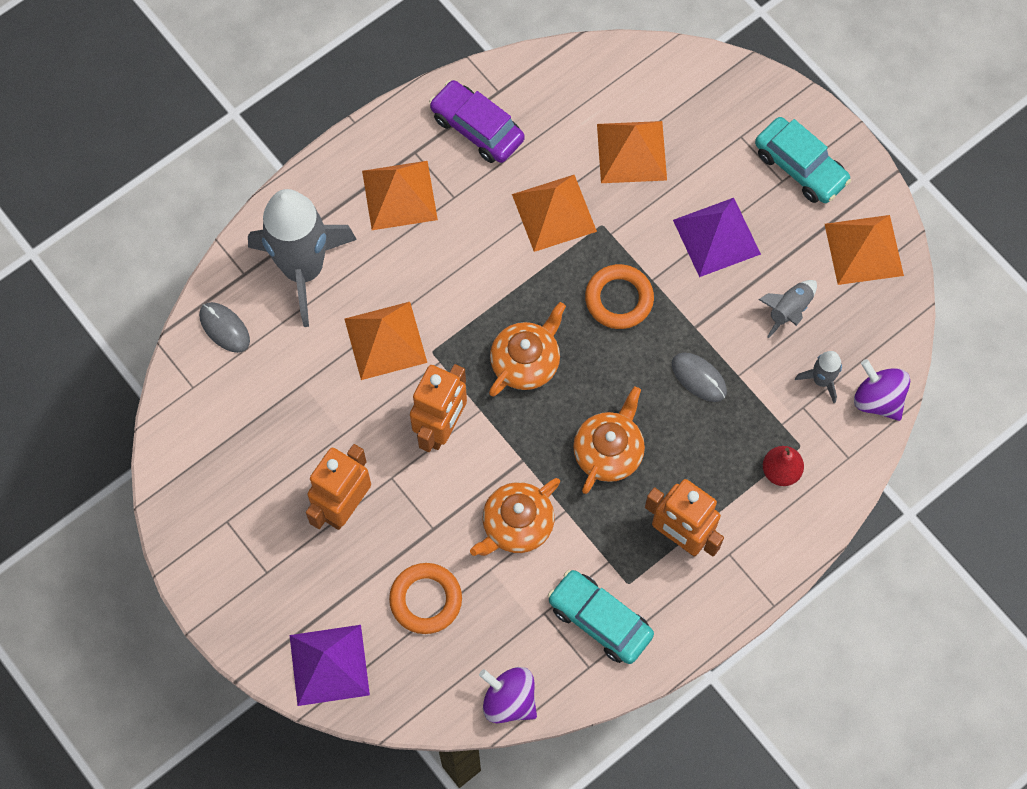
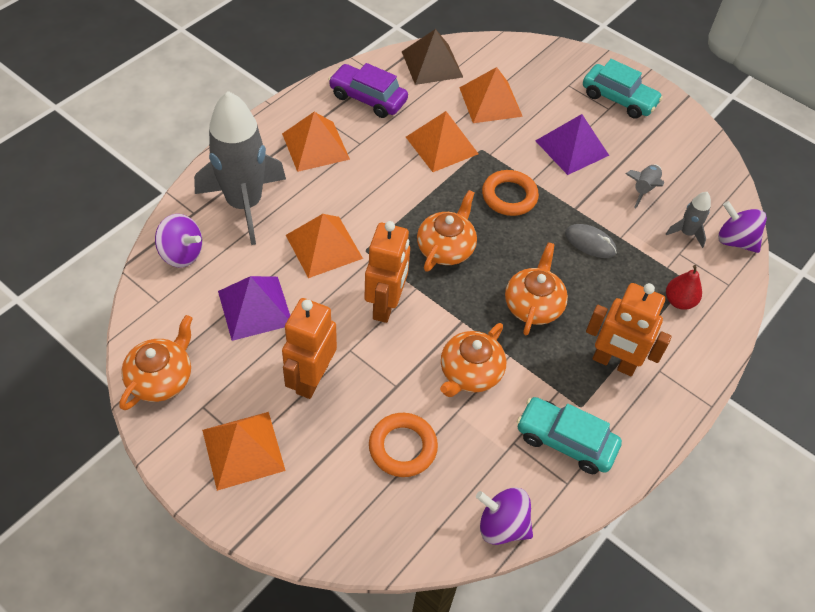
camera: 15 degrees left, 15 degrees down
(187, 481) = (161, 378): none -> orange teapot
(224, 328) = (181, 254): grey mouse -> purple spinning top
(329, 664) = (322, 520): purple pyramid -> purple pyramid (255, 307)
(570, 81) = (432, 64): none -> brown pyramid
(863, 249) = (684, 144): orange pyramid -> orange pyramid (243, 450)

